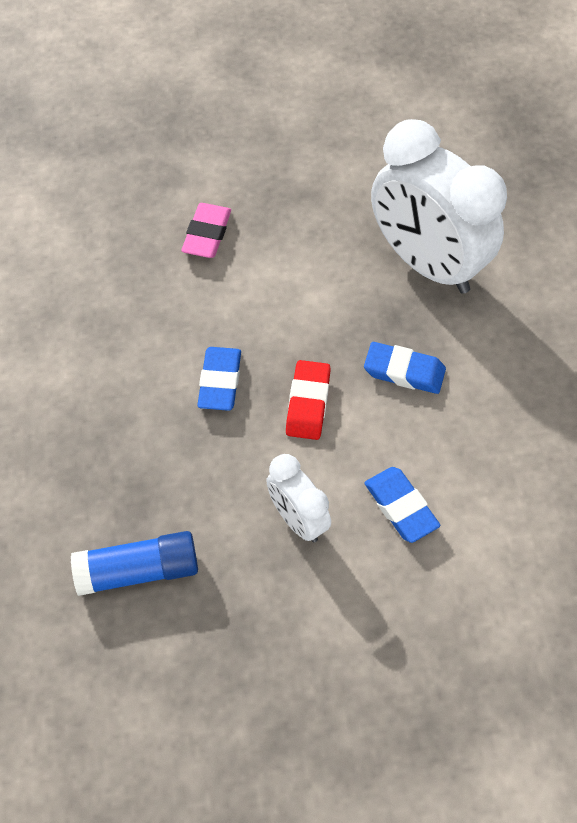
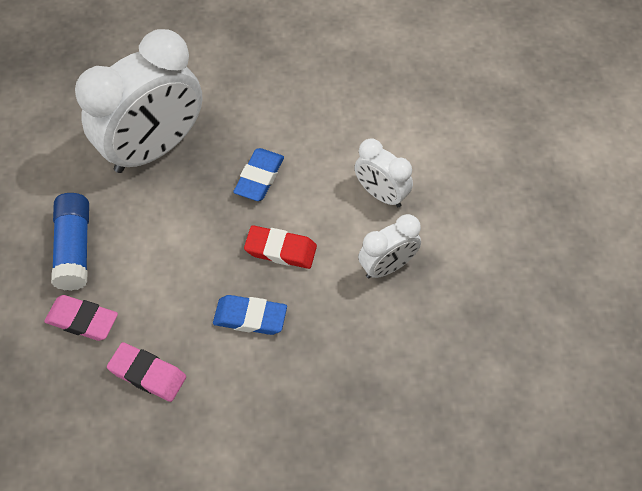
camera: 85 degrees left, 0 degrees up
(138, 570) = (428, 390): blue glue stick -> blue glue stick (74, 248)
(150, 298) = (147, 374): none -> pink eraser
(401, 507) = (381, 194): blue eraser -> white clock

